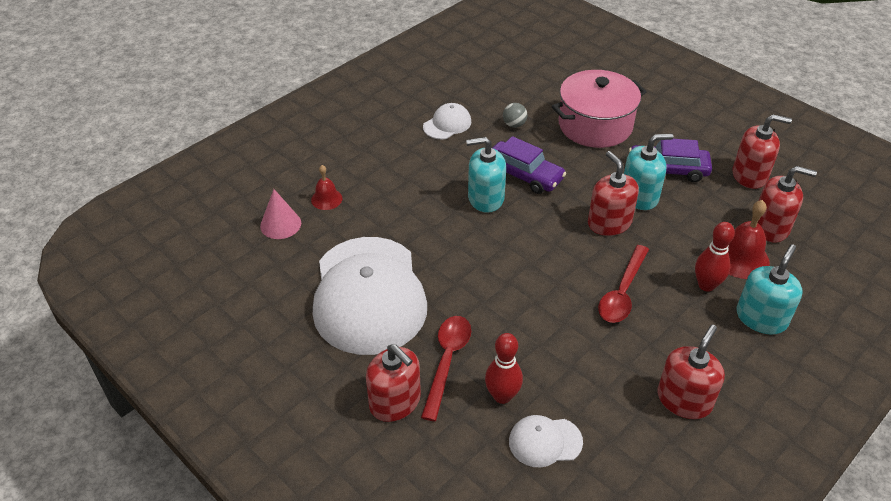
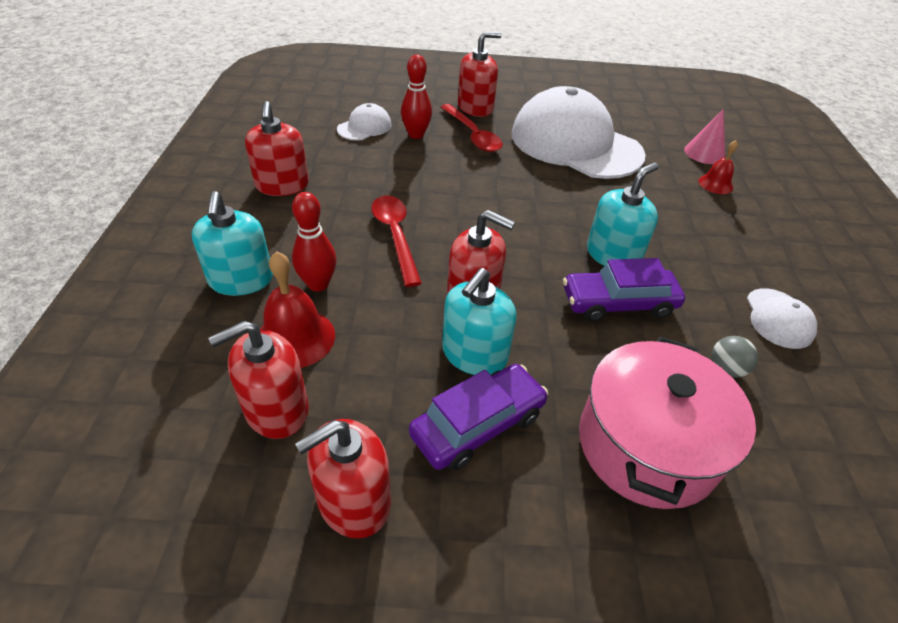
camera: 135 degrees right, 0 degrees up
(395, 402) = (475, 107): red soap dispenser -> red soap dispenser turned 150 degrees clockwise

